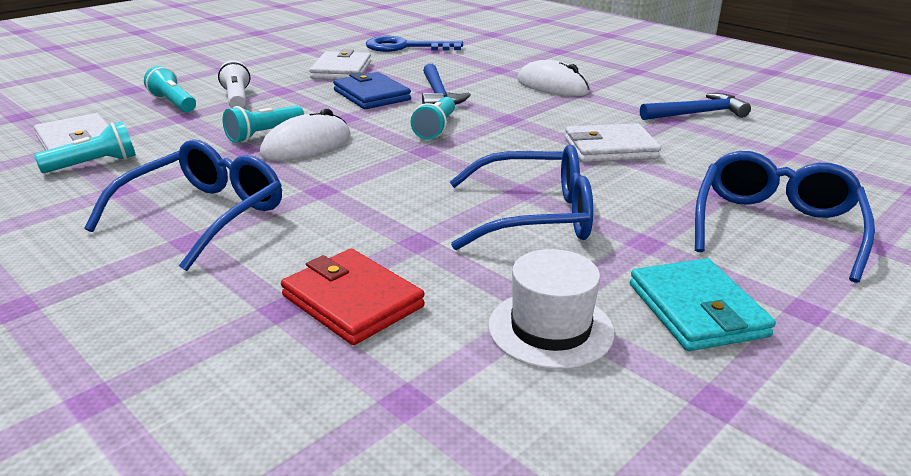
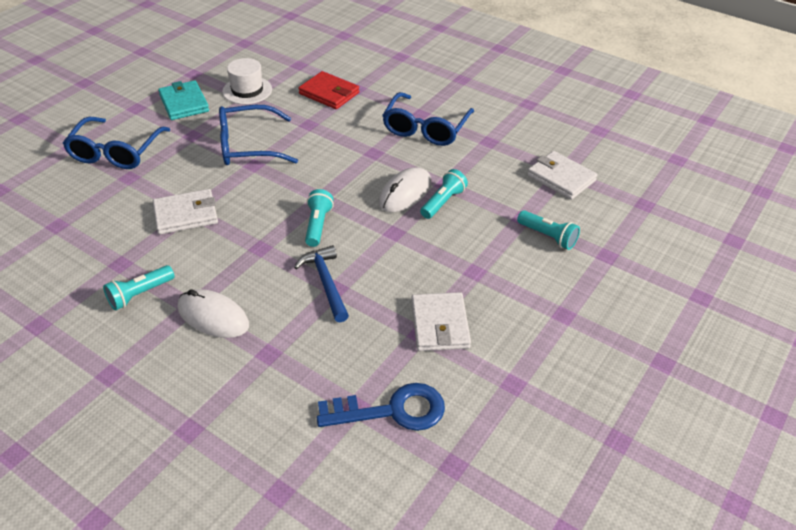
camera: 170 degrees right, 15 degrees up
(94, 164) = (526, 159): turquoise flashlight -> turquoise flashlight (140, 294)
(237, 99) = (502, 251): white flashlight -> none
(371, 95) = (387, 273): blue wallet -> none
(697, 113) = (91, 277): blue hammer -> none

